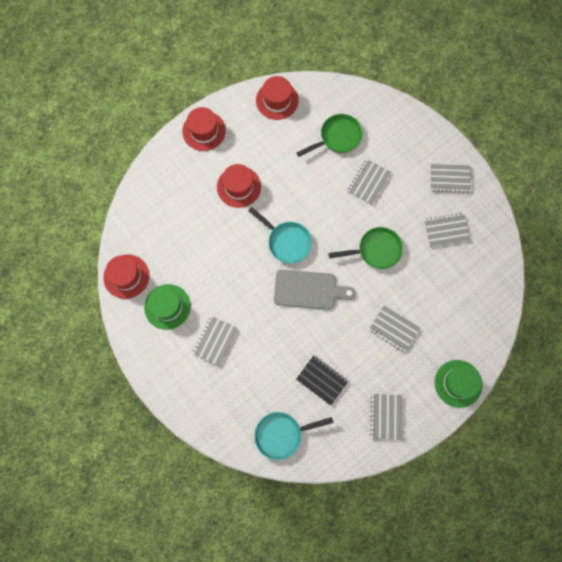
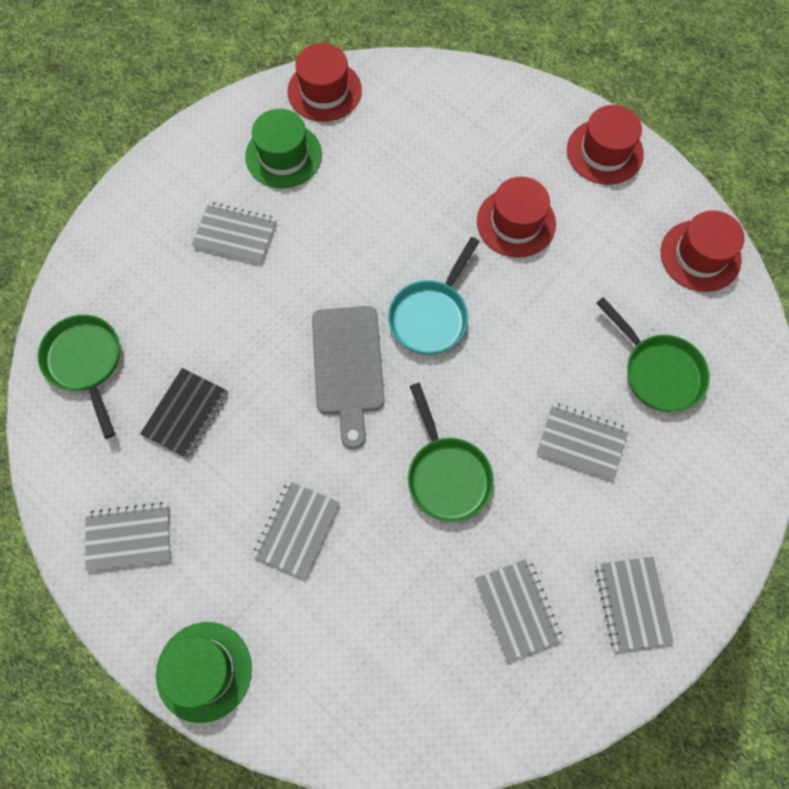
camera: 80 degrees right, 5 degrees down
(282, 434) = (86, 363): turquoise pan -> green pan

